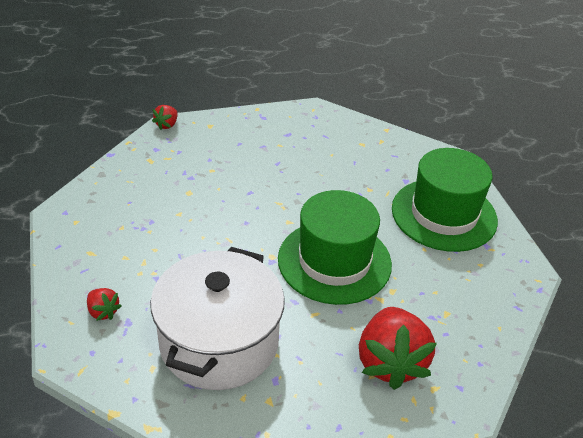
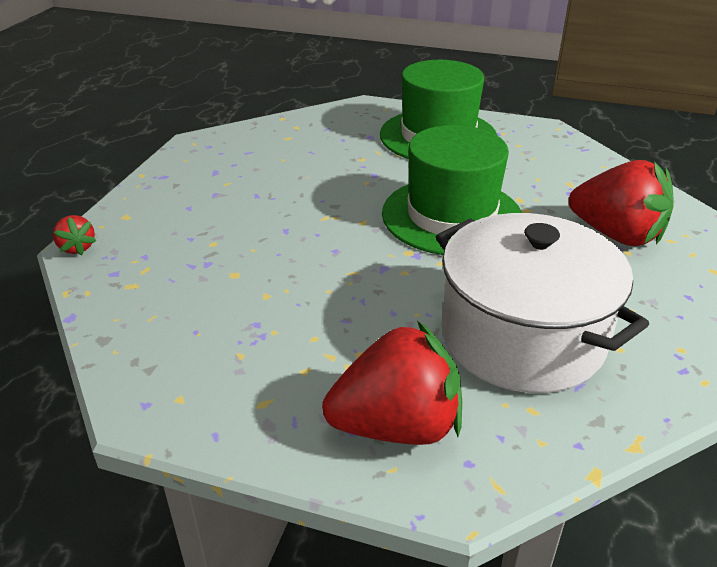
camera: 55 degrees left, 5 degrees down
(103, 312) = (397, 426): red strawberry -> red strawberry, size x2.19

